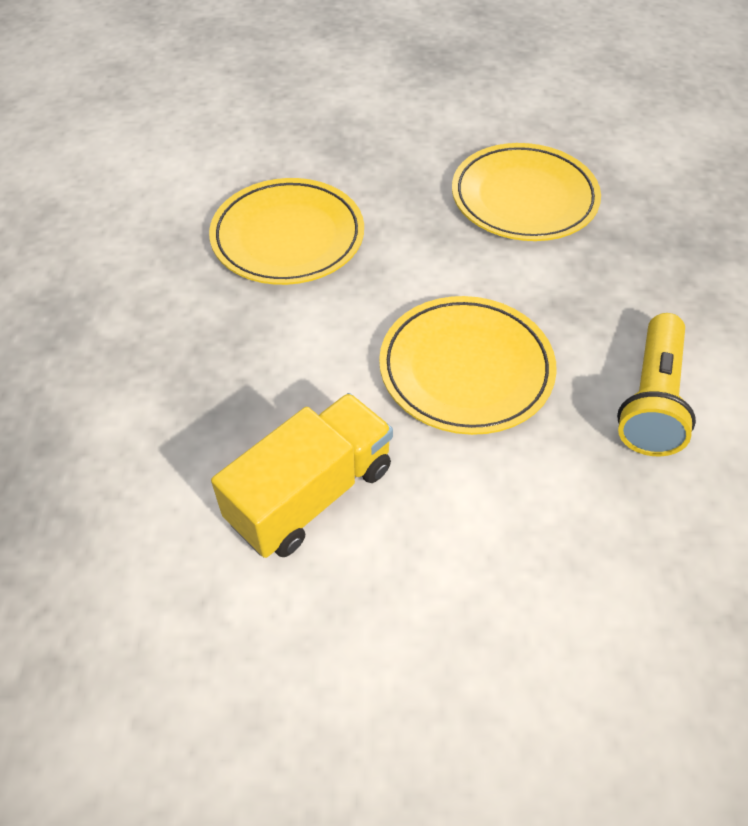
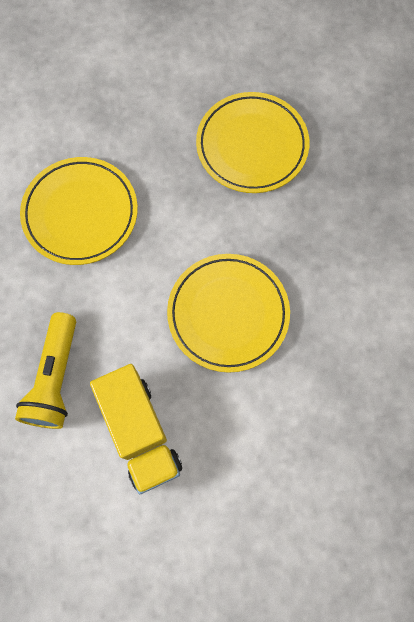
camera: 10 degrees left, 20 degrees up
(311, 494) = (140, 432): yellow truck -> yellow truck turned 120 degrees clockwise
(651, 401) = (355, 319): yellow flashlight -> yellow flashlight (55, 378)

